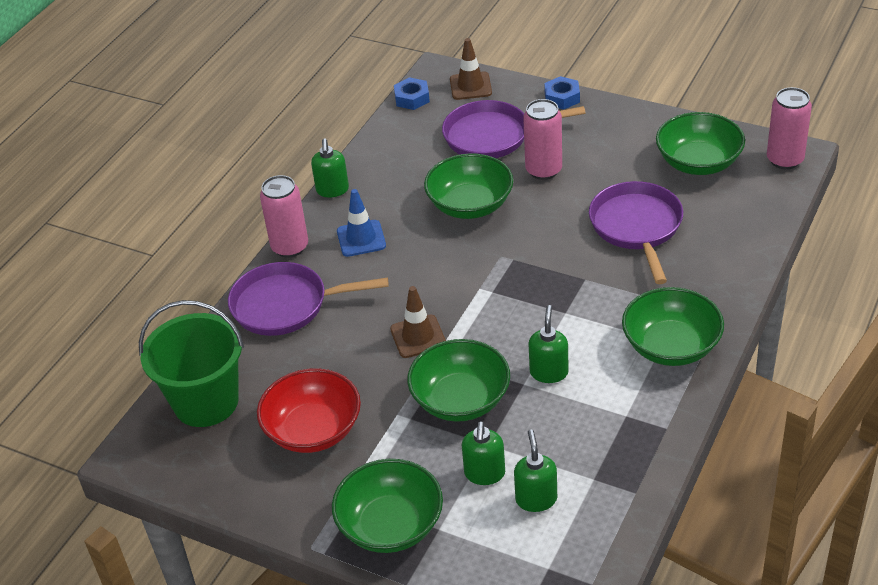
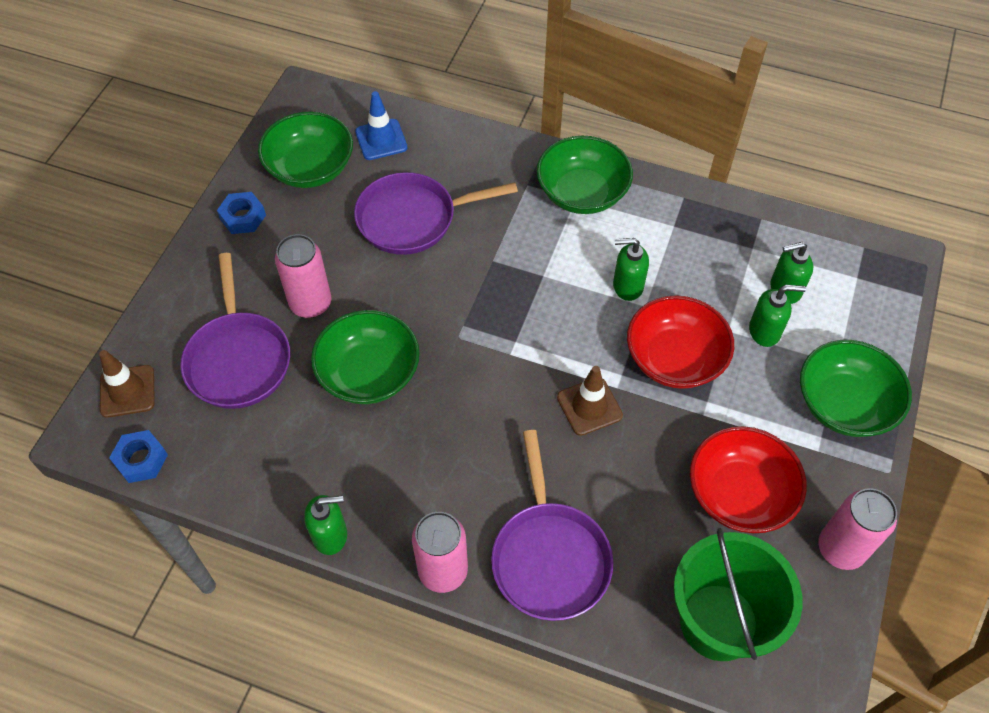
camera: 100 degrees left, 15 degrees up
(361, 238) = (427, 486): blue traffic cone -> blue traffic cone (381, 140)
(460, 400) = (674, 358): green bowl -> red bowl
(562, 97) = (172, 291): blue nut -> blue nut (243, 217)
(785, 160) = (313, 102): pink can -> pink can (840, 549)

